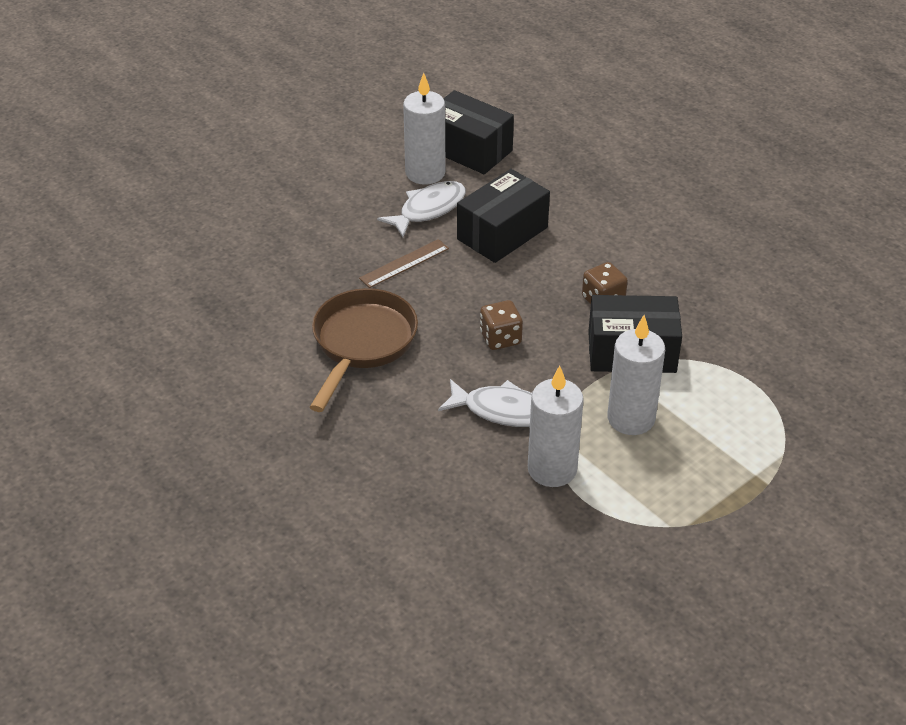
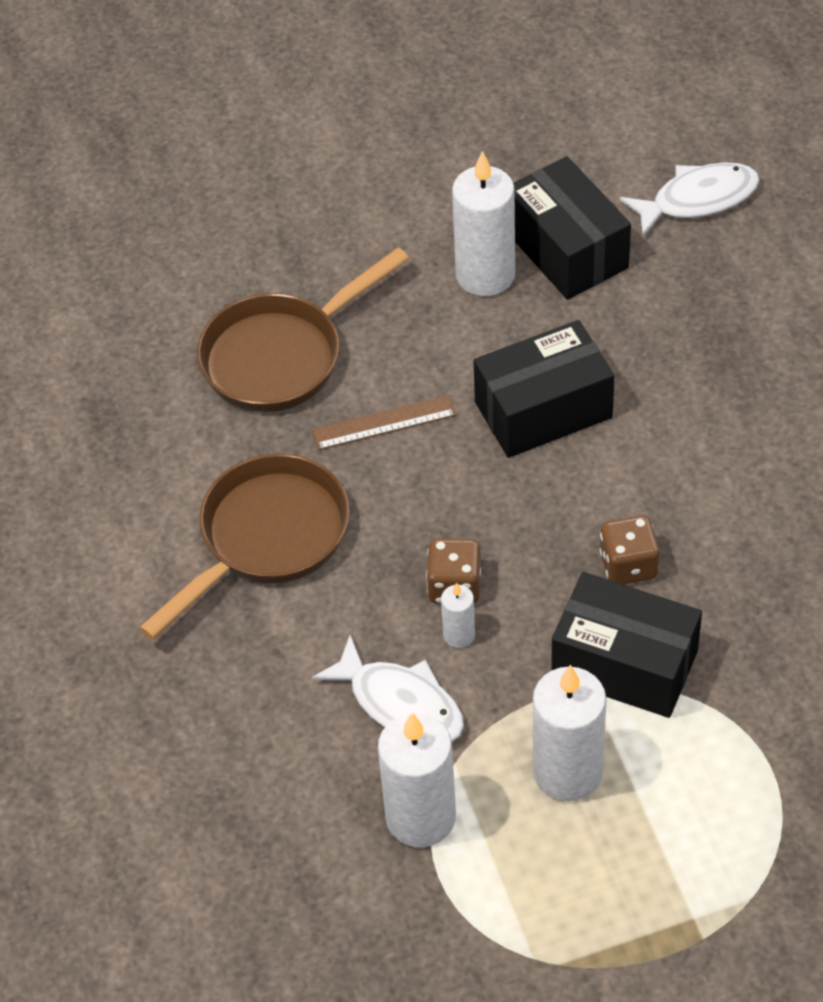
camera: 25 degrees right, 10 degrees up
(316, 244) = (281, 356): none -> brown pan
(428, 209) = (460, 340): white fish -> white fish (698, 199)
(518, 363) = (459, 635): none -> white candle

